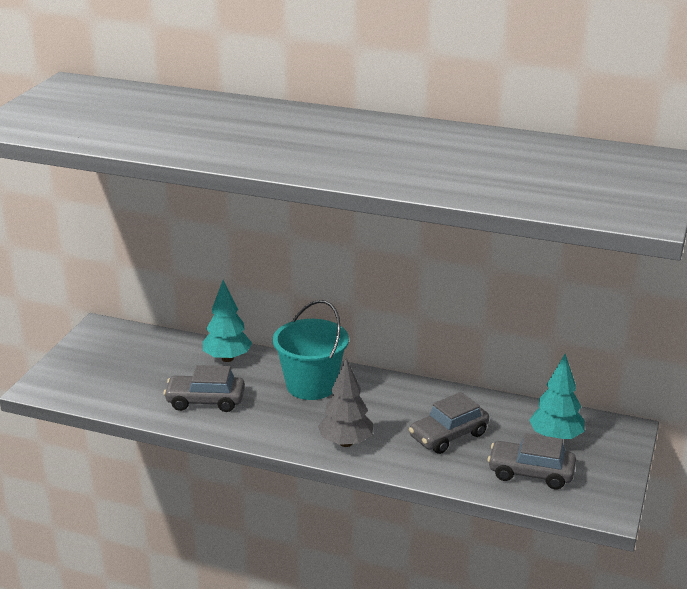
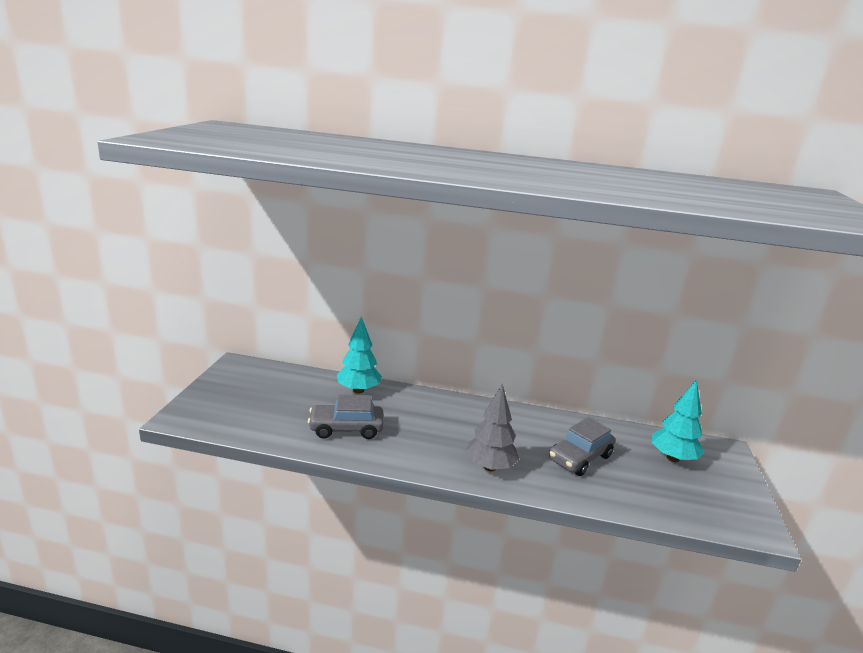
camera: 10 degrees left, 5 degrees down
(311, 385) = (440, 413): turquoise bucket -> none
(530, 473) = (670, 493): grey car -> none

